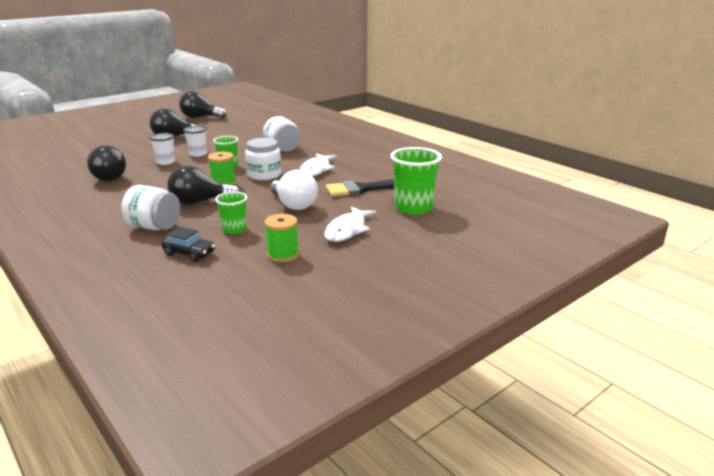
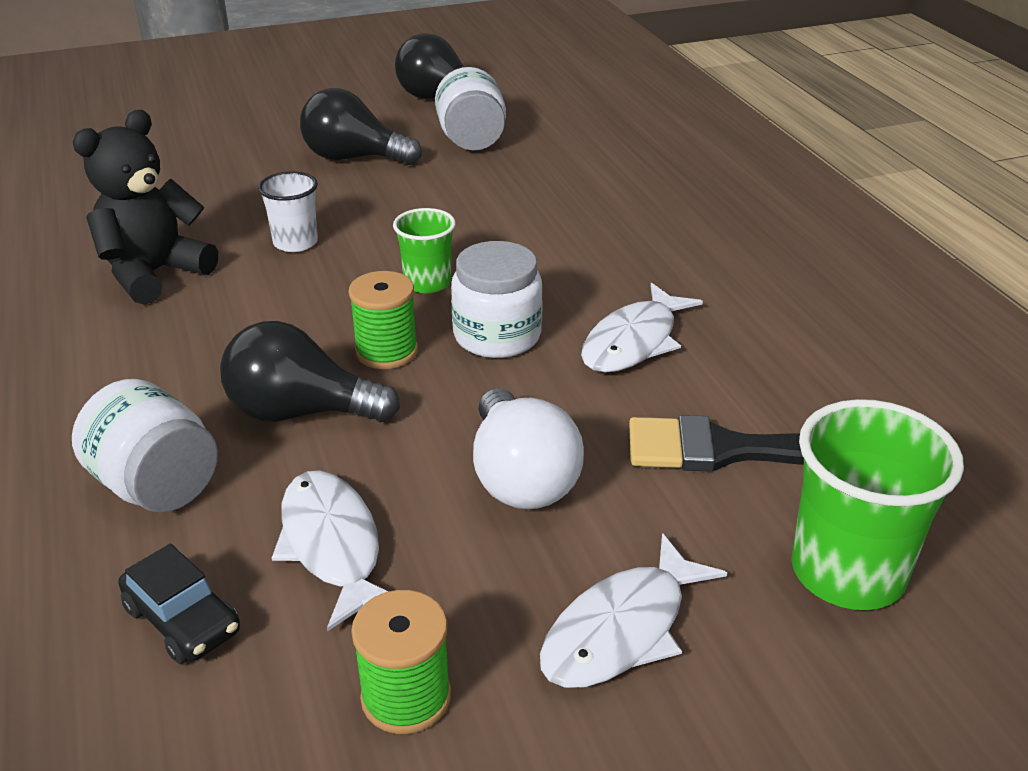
camera: 20 degrees right, 10 degrees up
(109, 177) = (154, 274): black light bulb -> black teddy bear
(198, 154) = (378, 226): white cup -> none
(234, 229) = (332, 546): green cup -> white fish
(283, 149) = (582, 243): white jar -> white jar (471, 140)

